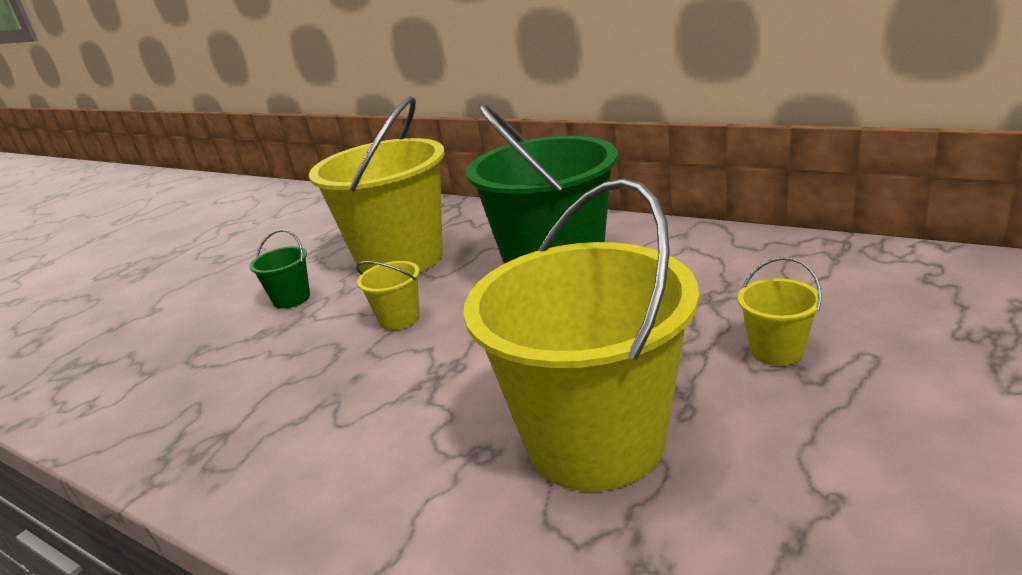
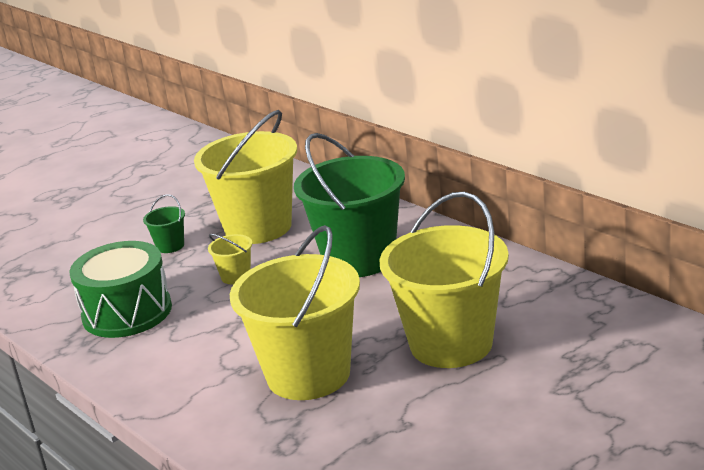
camera: 15 degrees right, 0 degrees up
(254, 396) = (127, 312): none -> green drum
(776, 350) = (451, 344): yellow bucket -> yellow bucket, size x2.45

